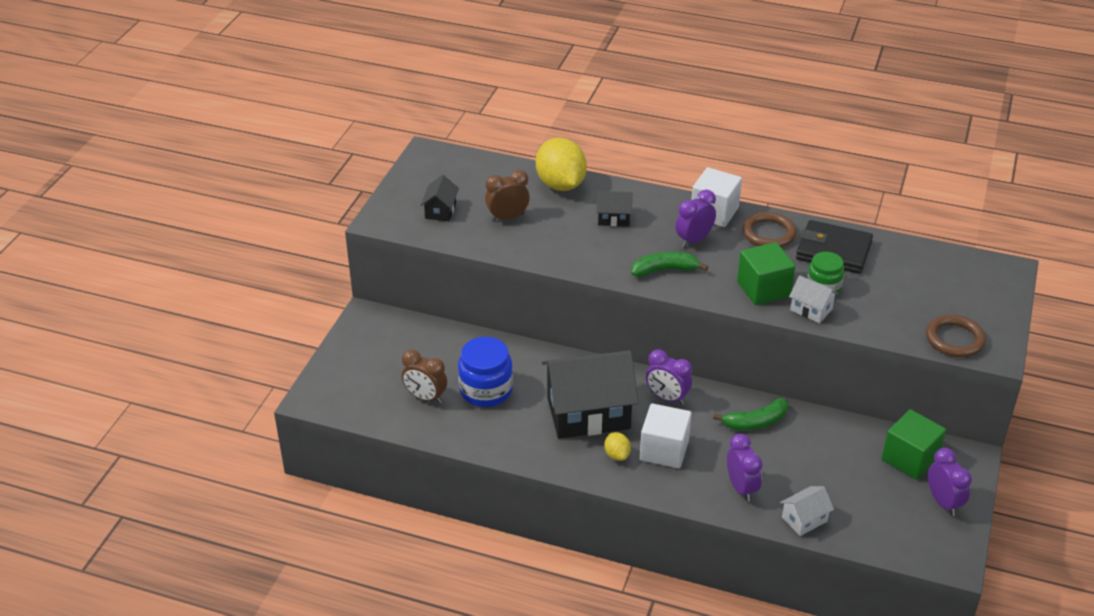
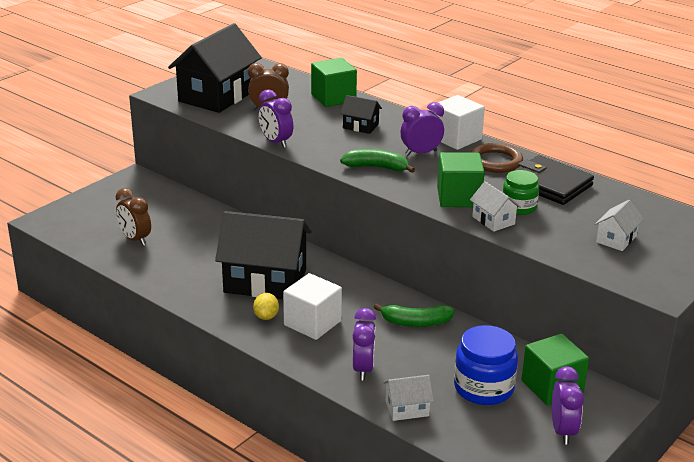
camera: 20 degrees right, 10 degrees down
(440, 211) = (217, 96): black house -> black house, size x2.23
(486, 390) = (190, 245): blue jar -> blue jar (483, 388)
(560, 184) = (333, 98): yellow lemon -> green cube
(667, 398) = (346, 286): purple clock -> purple clock (276, 142)
(927, 303) = (616, 239): none -> white house
(954, 339) = (625, 271): brown ring -> none

